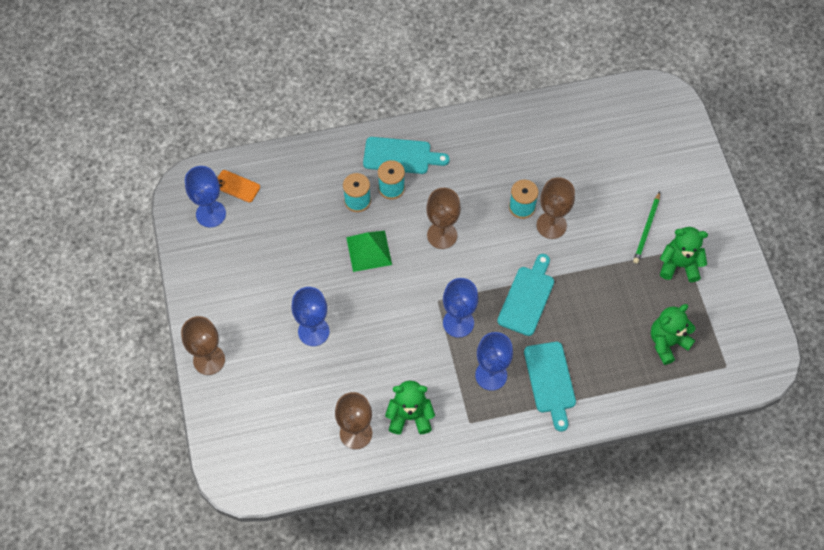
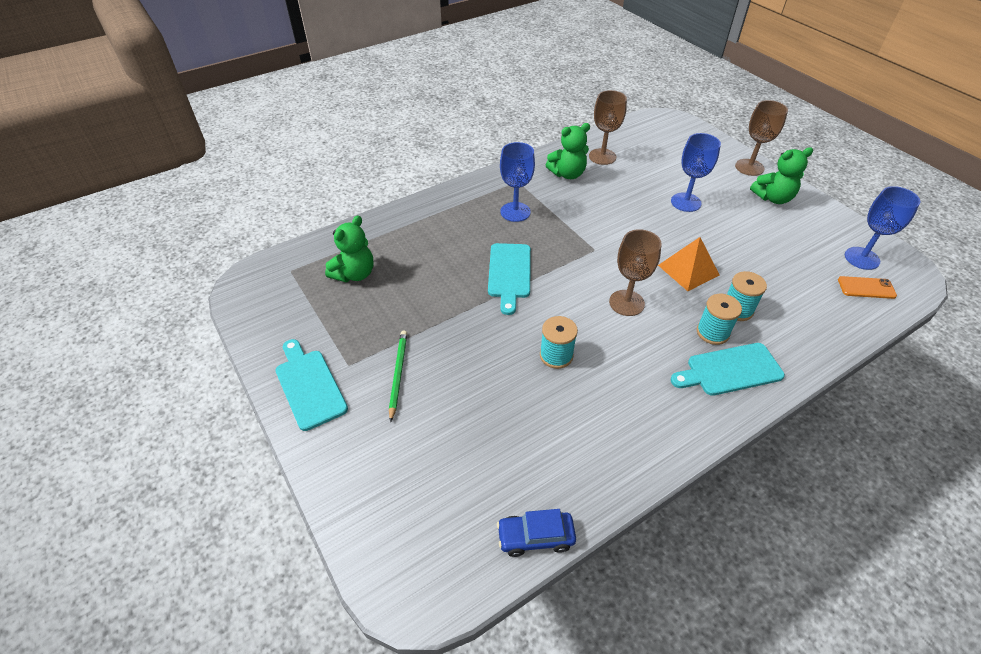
camera: 160 degrees right, 15 degrees down
(369, 251) = (688, 270): green pyramid -> orange pyramid
(458, 323) = (565, 238): blue goblet -> none
(550, 381) = (460, 220): turquoise cutting board -> turquoise cutting board (309, 386)
(551, 225) = (513, 346): brown goblet -> none
(586, 99) = (535, 537): none -> blue car
(679, 265) = (351, 346): green teddy bear -> green teddy bear (773, 198)

